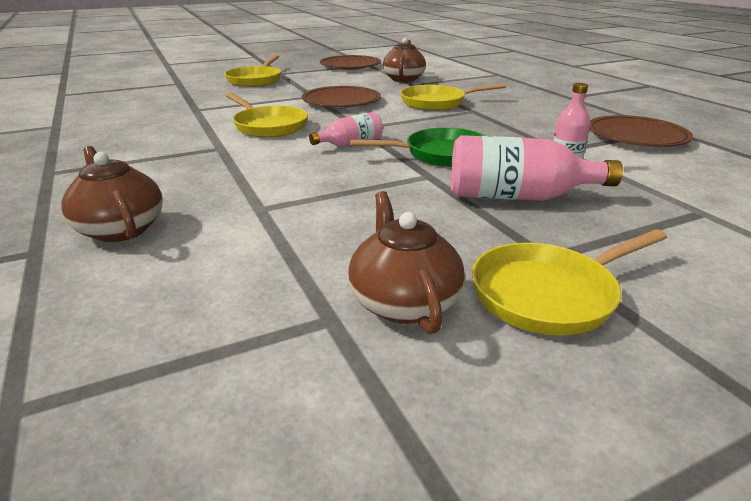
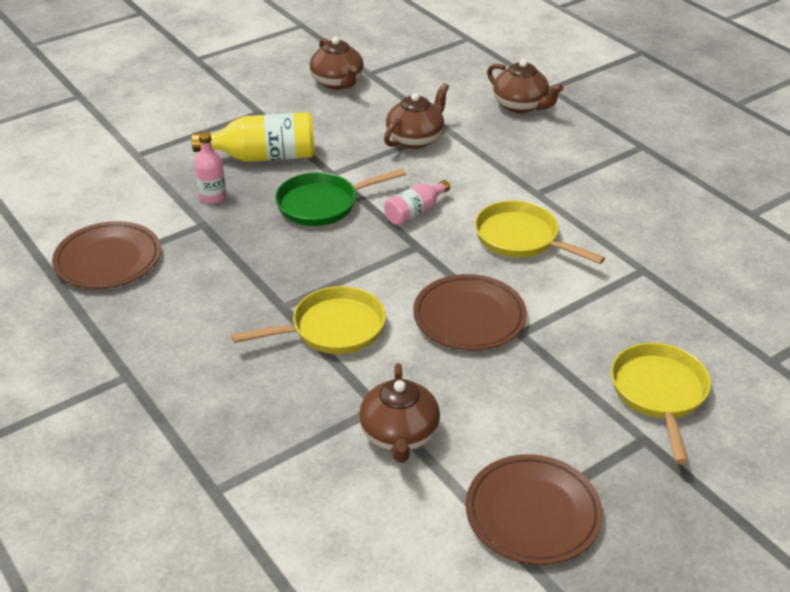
camera: 170 degrees right, 10 degrees up
(310, 200) = (416, 139): none -> brown teapot
(517, 197) = (264, 157): pink bottle -> yellow bottle
(549, 294) = (265, 92): yellow pan -> none

